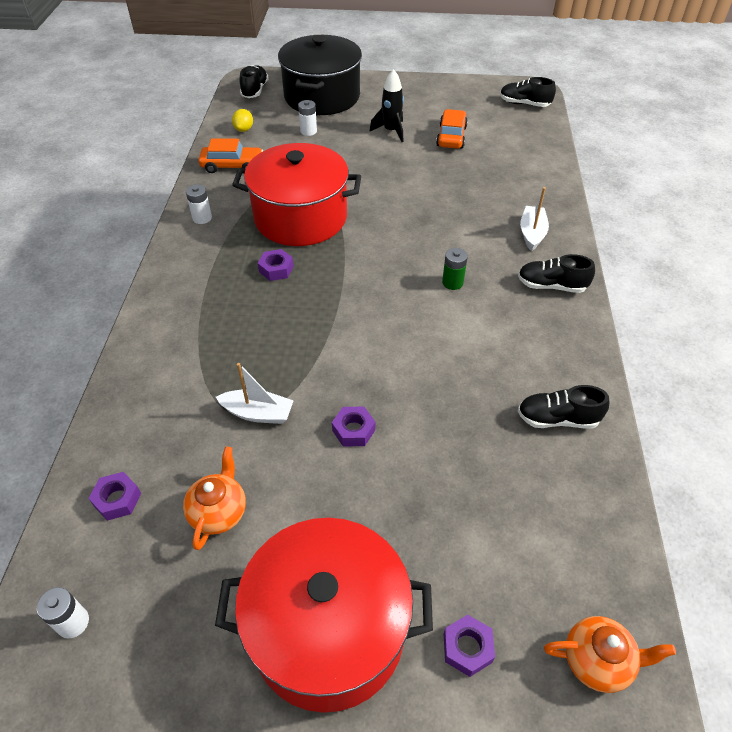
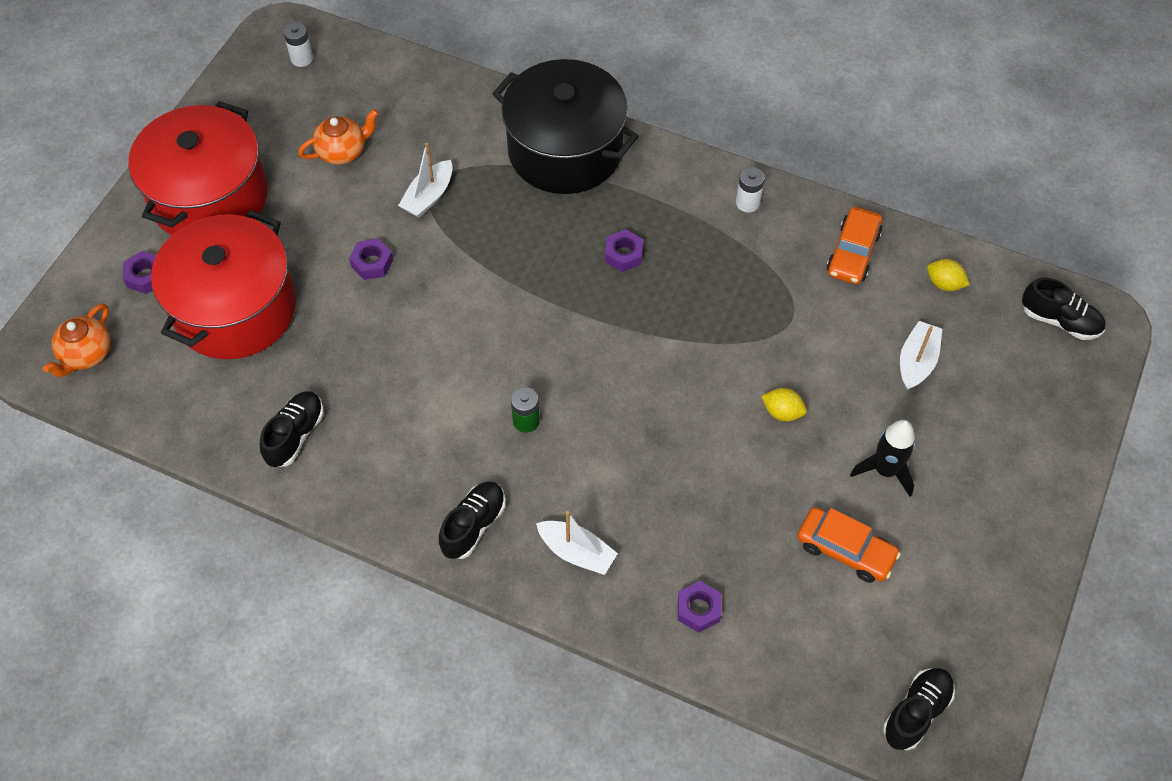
camera: 110 degrees right, 10 degrees up
(117, 499) = (390, 90): purple nut -> purple nut (698, 609)
(219, 512) = (342, 151): orange teapot -> orange teapot turned 60 degrees counterclockwise
(300, 217) = (711, 301): red pot -> red pot (235, 309)
(308, 131) = (916, 362): white battery -> white boat
(322, 97) = (1018, 407): black pot -> black pot (565, 150)
(374, 172) = (782, 412): none -> yellow lemon

